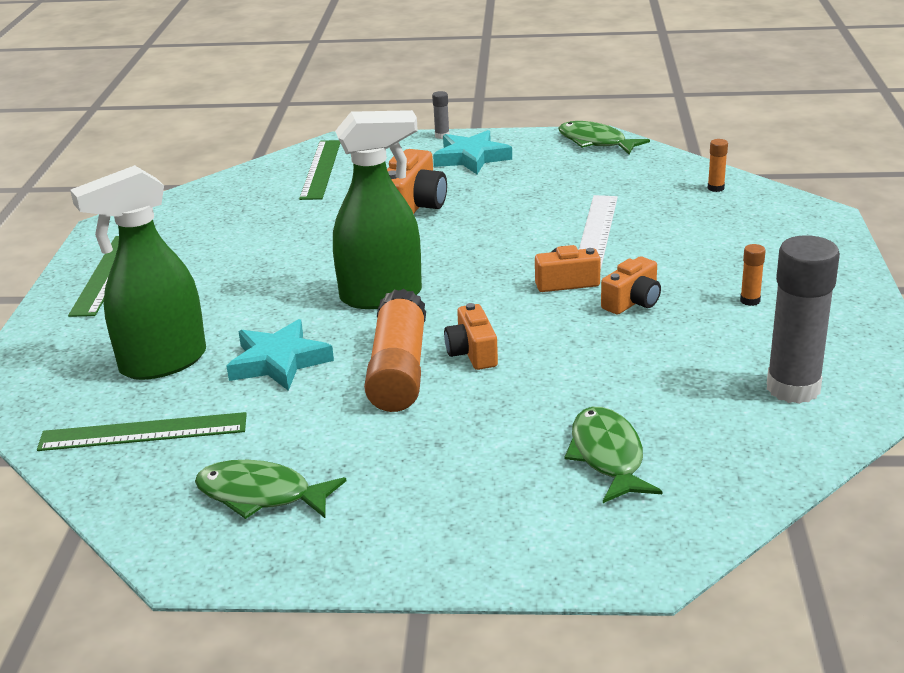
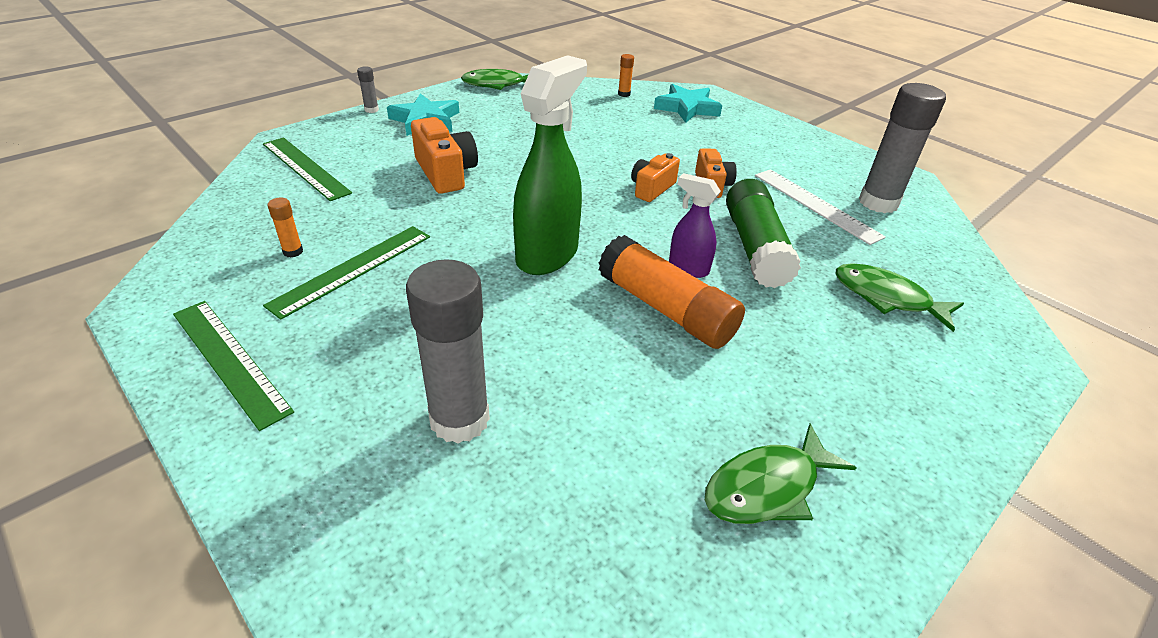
camera: 50 degrees left, 10 degrees up
(143, 432) = (566, 504): green ruler -> green ruler (353, 269)
(162, 363) = (459, 419): green spray bottle -> grey glue stick
(279, 362) = (565, 354): turquoise star -> turquoise star (687, 108)
(472, 353) = (688, 268): orange camera -> purple spray bottle
(565, 365) = (755, 248): none -> green glue stick
(596, 231) = (606, 145): white ruler -> white ruler (815, 205)
(750, 300) = (765, 158): orange glue stick -> orange glue stick (293, 251)

